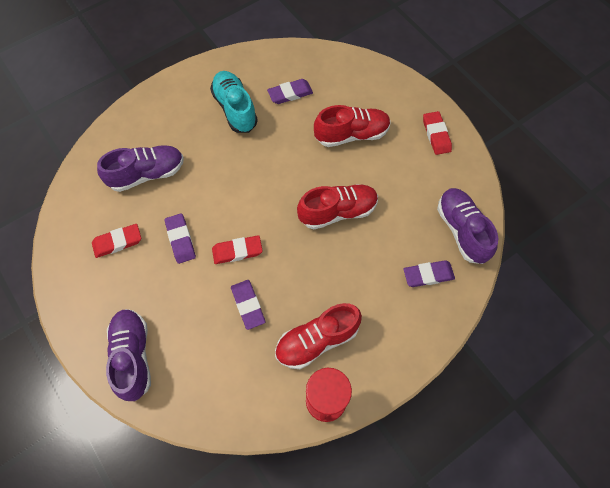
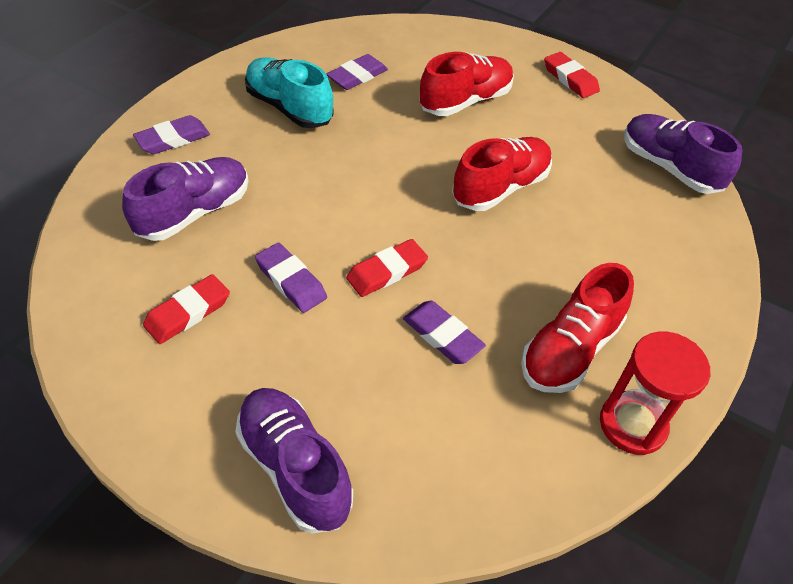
camera: 25 degrees left, 15 degrees down
(428, 275) = (663, 227): purple eraser -> purple eraser (173, 139)

